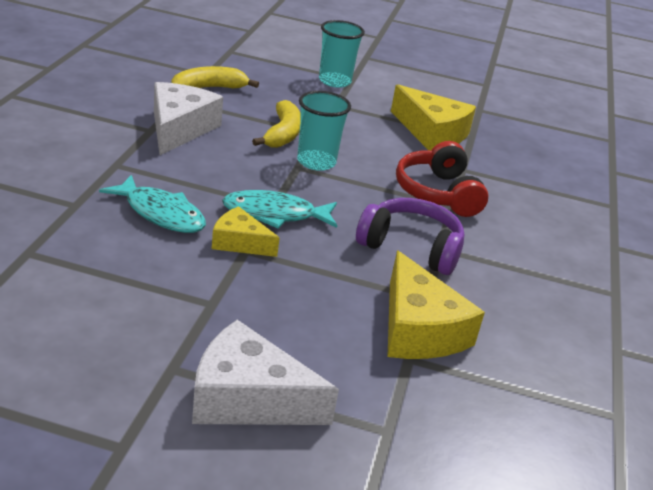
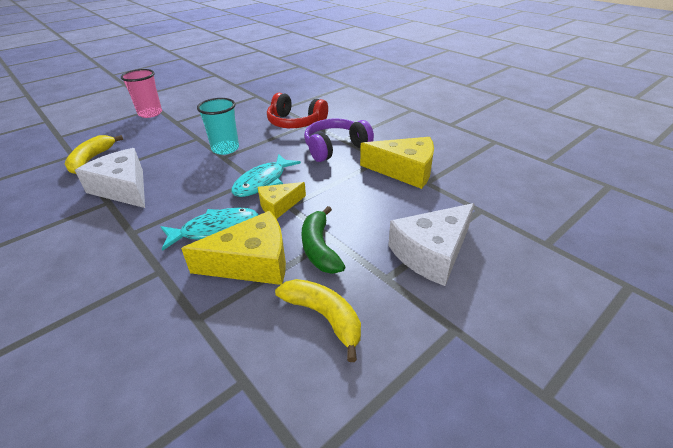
camera: 50 degrees left, 5 degrees up
(186, 299) = (319, 248): none -> green banana
(282, 134) = (182, 150): yellow banana -> yellow banana (324, 317)
(334, 81) = (150, 113): turquoise cup -> pink cup
(431, 132) = (239, 104): yellow cheese -> yellow cheese (252, 262)

